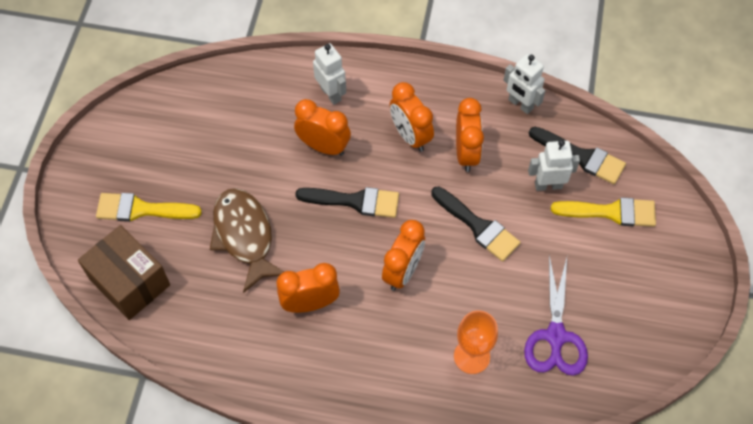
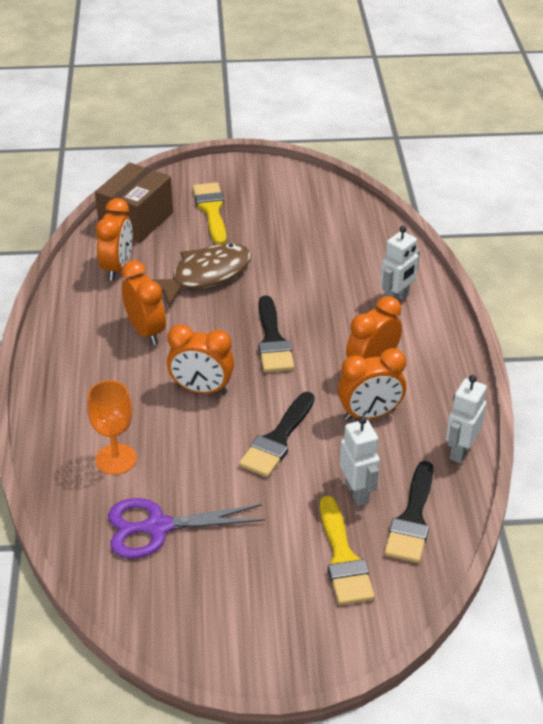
camera: 75 degrees right, 20 degrees down
(323, 147) = (329, 307): orange clock -> orange clock (117, 268)

